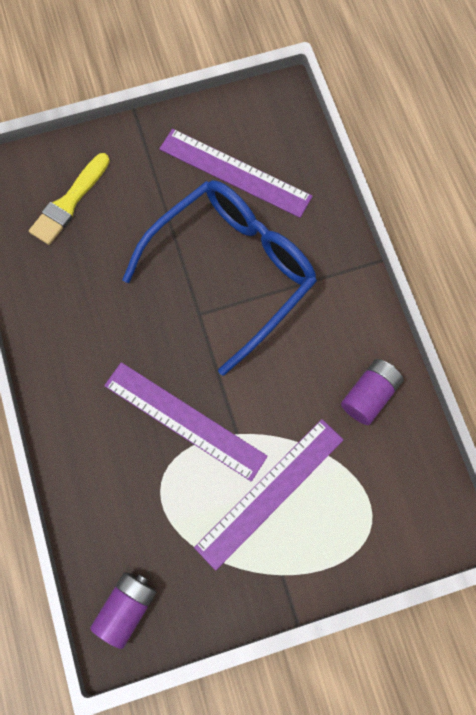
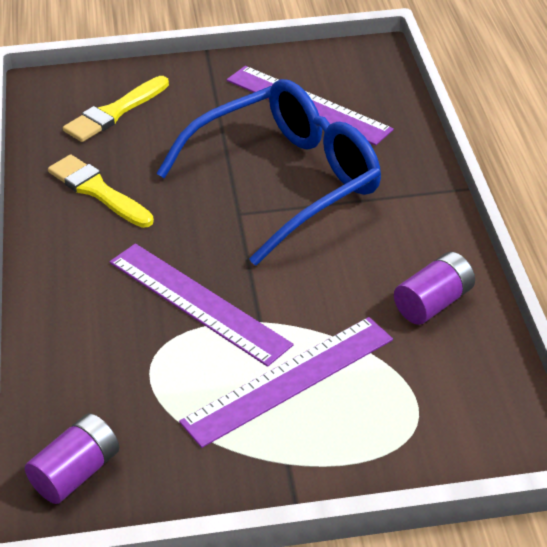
camera: 10 degrees right, 30 degrees down
(76, 303) = (98, 191): none -> yellow brush

